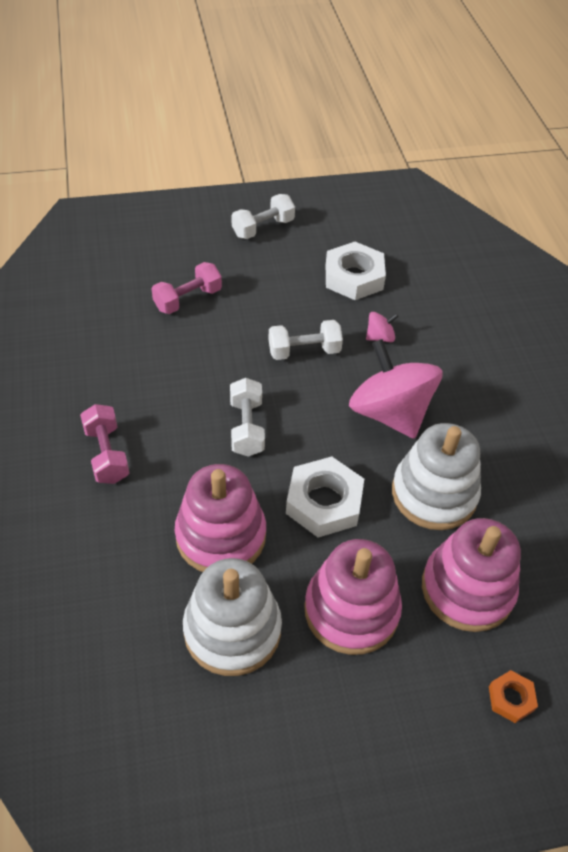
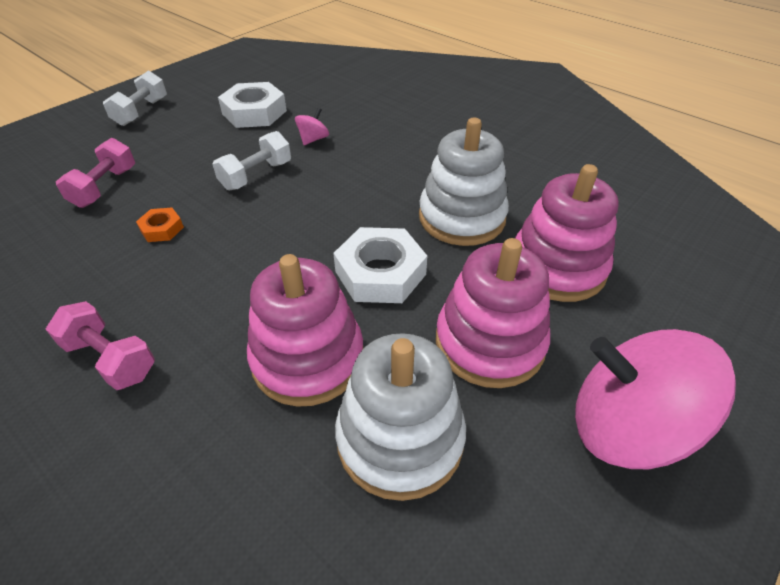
camera: 35 degrees left, 5 degrees down
(247, 427) = (253, 255): white dumbbell -> none
(390, 413) = (371, 183): pink spinning top -> pink spinning top (626, 426)
(511, 698) = (674, 324): orange nut -> orange nut (162, 229)

